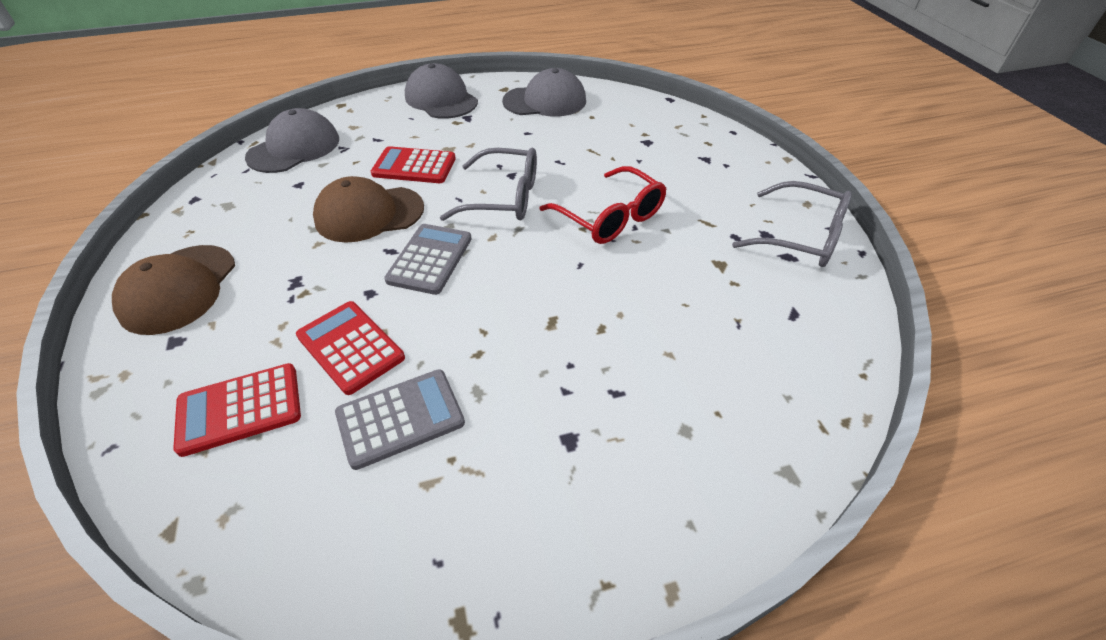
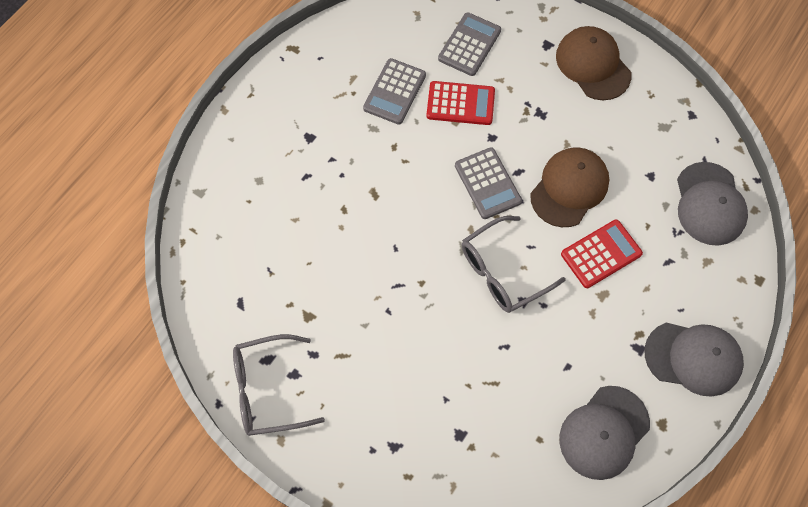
camera: 140 degrees right, 20 degrees up
(240, 409) = (469, 45): red calculator -> grey calculator
(610, 217) = (412, 308): red glasses -> none

